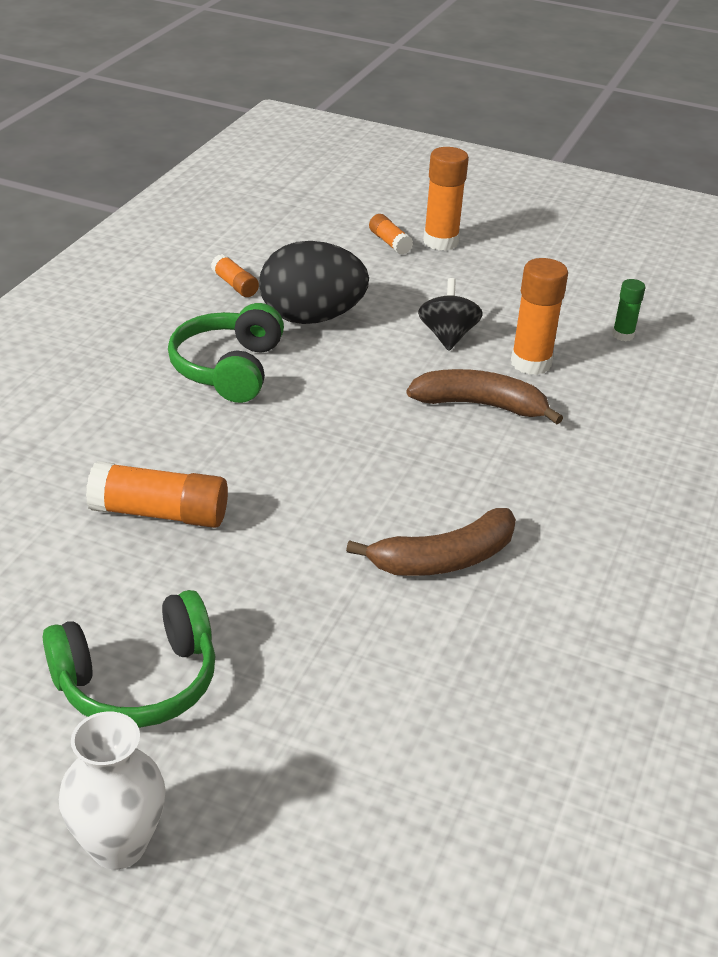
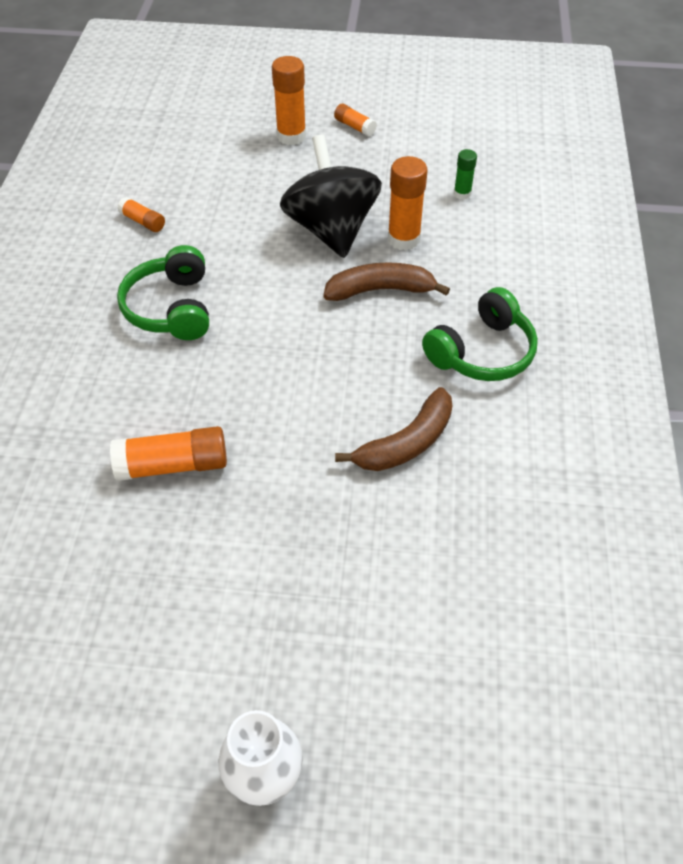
camera: 15 degrees left, 15 degrees up
(138, 681) = (220, 627): green headphones -> green headphones (482, 352)
(311, 318) = (218, 239): black egg -> none
(389, 242) = (251, 147): orange glue stick -> orange glue stick (354, 127)
(447, 336) = (331, 229): black spinning top -> black spinning top, size x1.93

